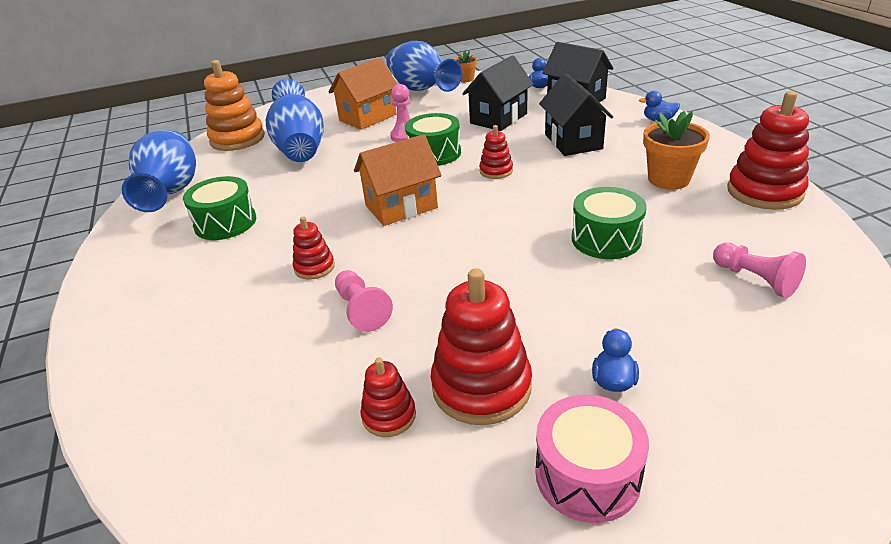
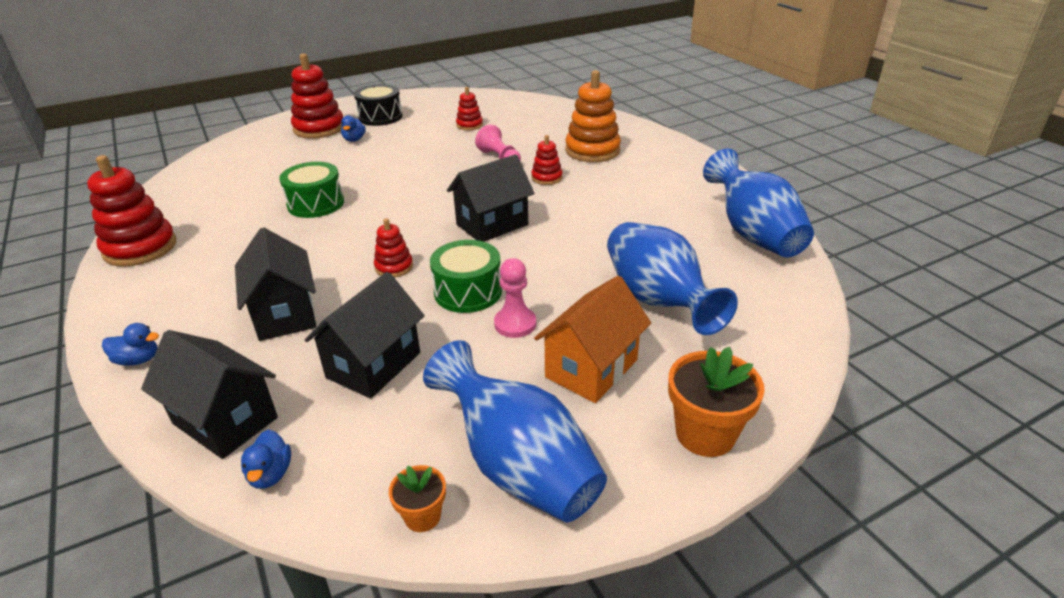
camera: 170 degrees right, 0 degrees up
(225, 223) = (655, 206): green drum -> none
(237, 139) = (769, 316): orange stacking toy -> orange stacking toy (592, 151)
(401, 207) = (492, 224): orange house -> black house
(481, 387) = (423, 135): red stacking toy -> red stacking toy (319, 128)
(587, 475) = (380, 117): pink drum -> black drum
(668, 179) = (216, 260): orange flower pot -> orange flower pot (705, 434)
(755, 279) = (231, 183): pink pawn -> none

